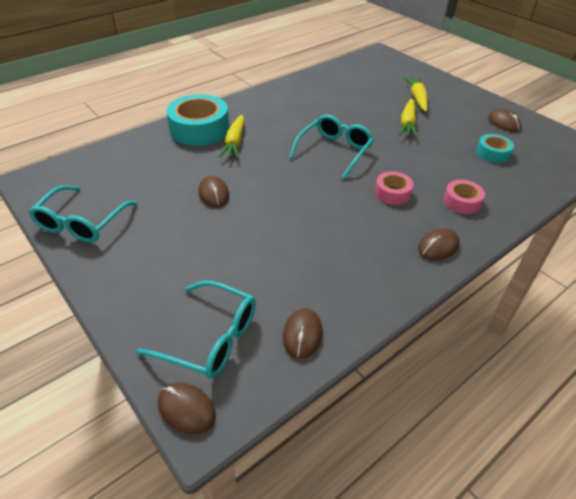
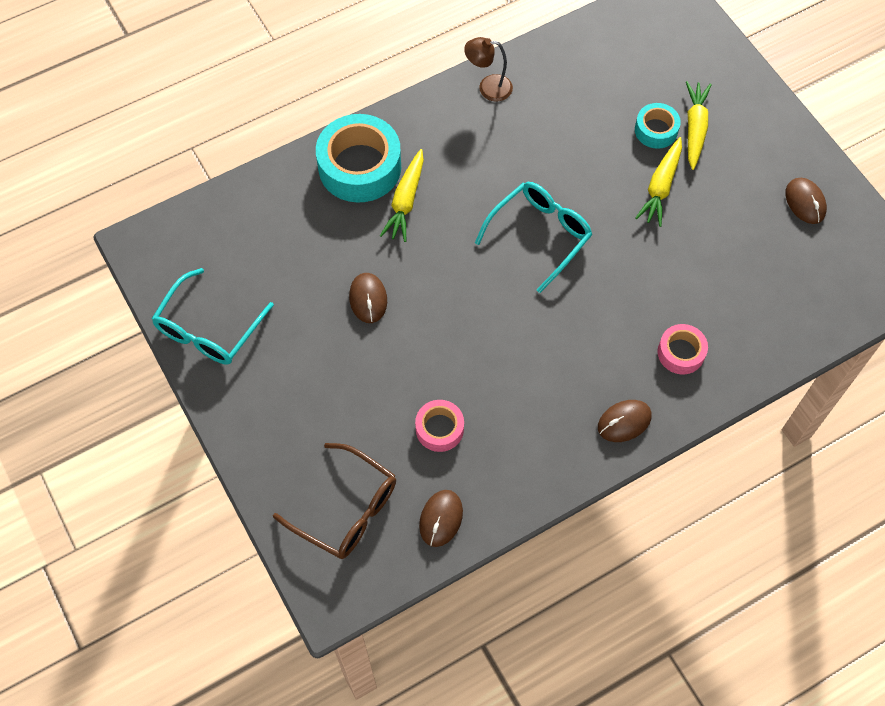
camera: 10 degrees right, 20 degrees up
(186, 409) = (318, 583): brown mouse -> none
(210, 338) = (346, 509): turquoise glasses -> brown glasses
(280, 91) = (488, 87): none -> brown lamp
(392, 193) = (596, 326): pink tape -> pink tape (439, 429)
(492, 153) = (760, 266): turquoise tape -> turquoise tape (656, 130)

